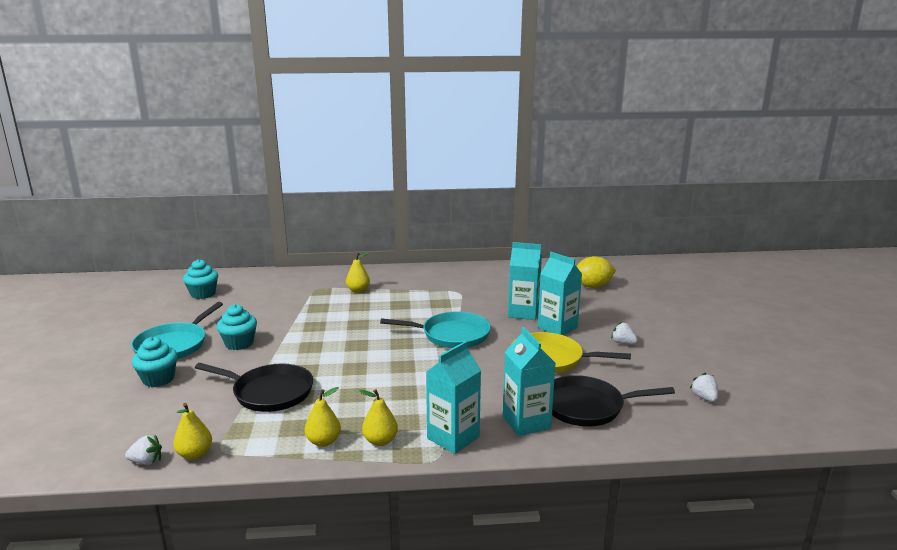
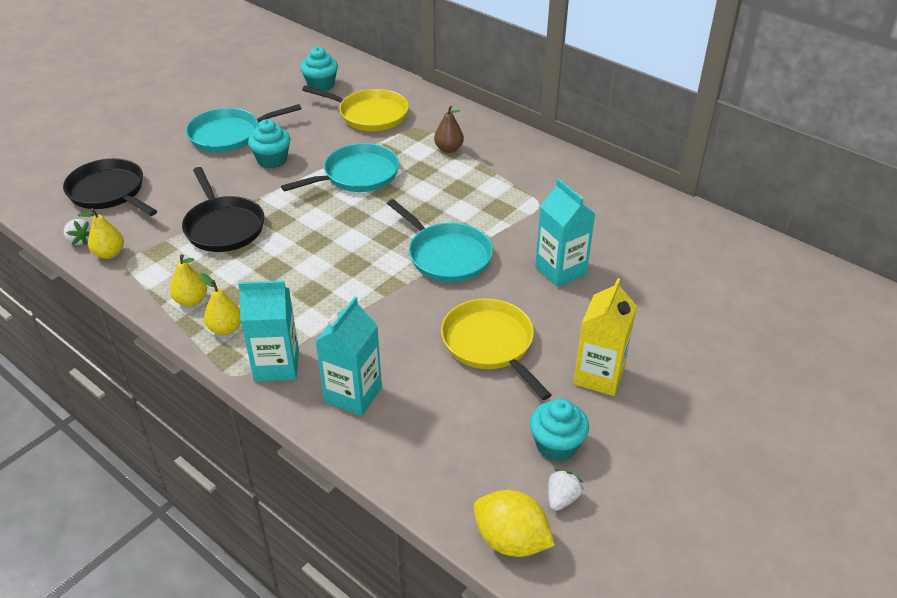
camera: 45 degrees right, 20 degrees up
(158, 379) = (177, 165): turquoise cupcake -> turquoise cupcake (556, 445)
(271, 295) = (370, 115): none -> yellow pan
(321, 325) = (357, 175): none -> turquoise pan
(358, 290) = (448, 149): yellow pear -> brown pear
(557, 327) = (563, 311): turquoise carton -> none
(586, 407) = (430, 419): black pan -> black pan (109, 192)
(592, 286) = (704, 281): yellow lemon -> yellow lemon (511, 540)
(623, 343) = (599, 376): white strawberry -> yellow carton

